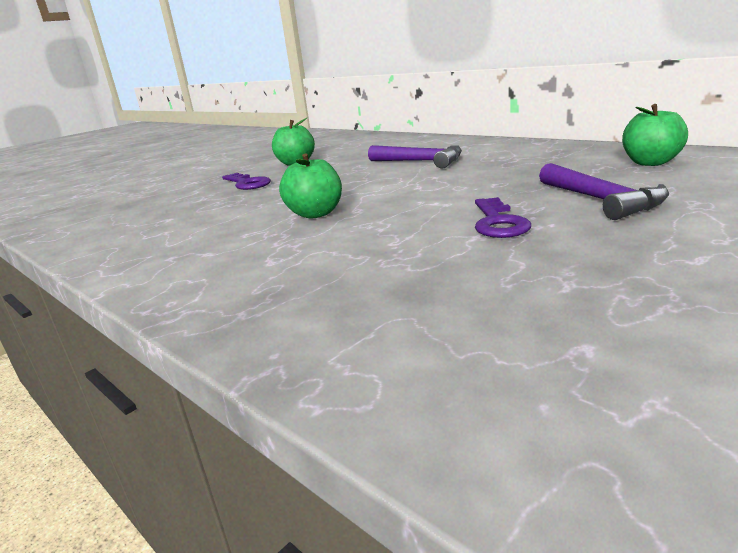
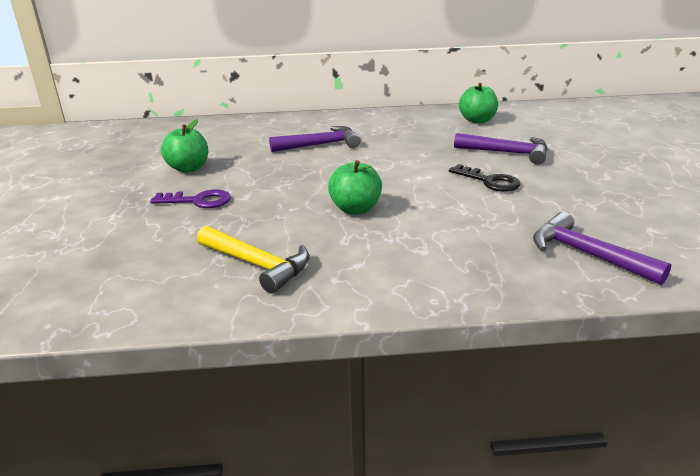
camera: 50 degrees left, 5 degrees up
(166, 231) = (257, 265): none -> yellow hammer
(401, 332) = (586, 254): none -> purple hammer
(498, 222) = (489, 181): purple key -> black key

